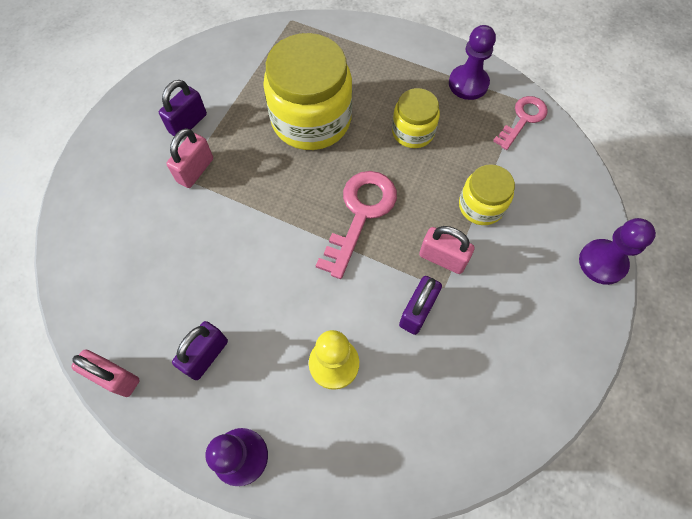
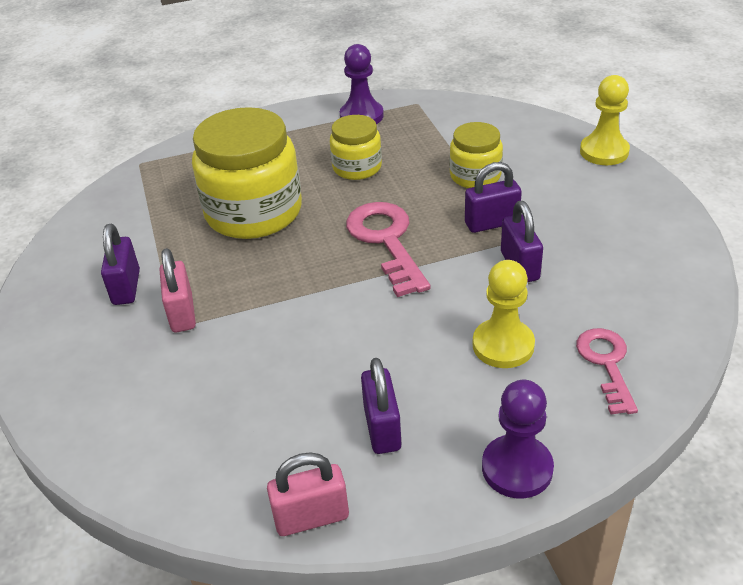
camera: 40 degrees left, 25 degrees down
(442, 258) = (491, 223): pink padlock -> purple padlock
(523, 119) = (434, 112): pink key -> pink key (606, 364)
(602, 262) = (604, 152): purple pawn -> yellow pawn

